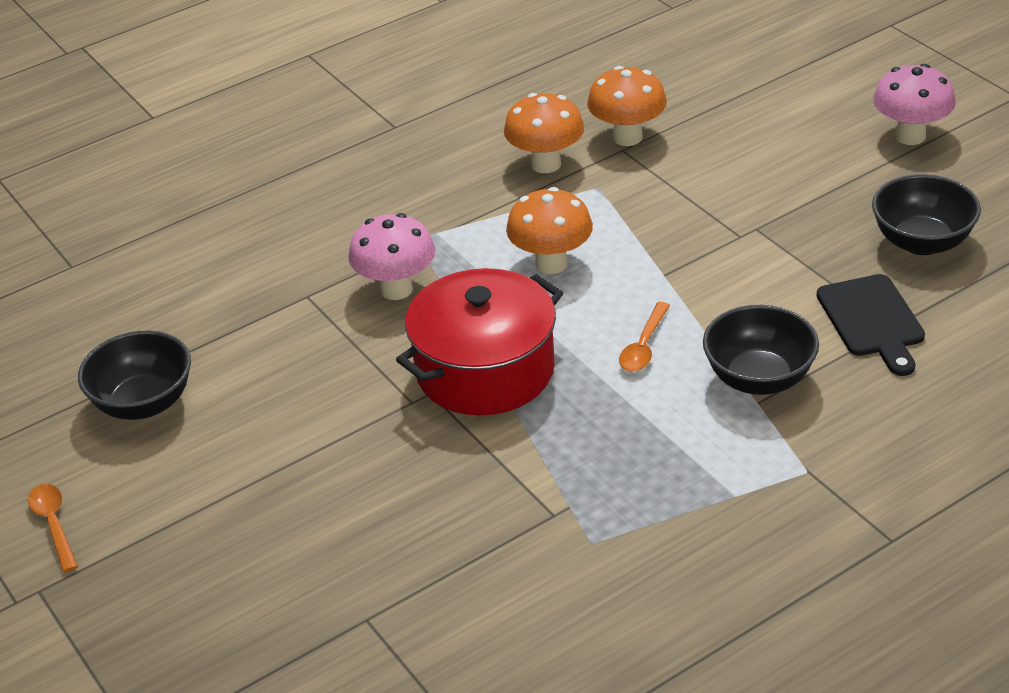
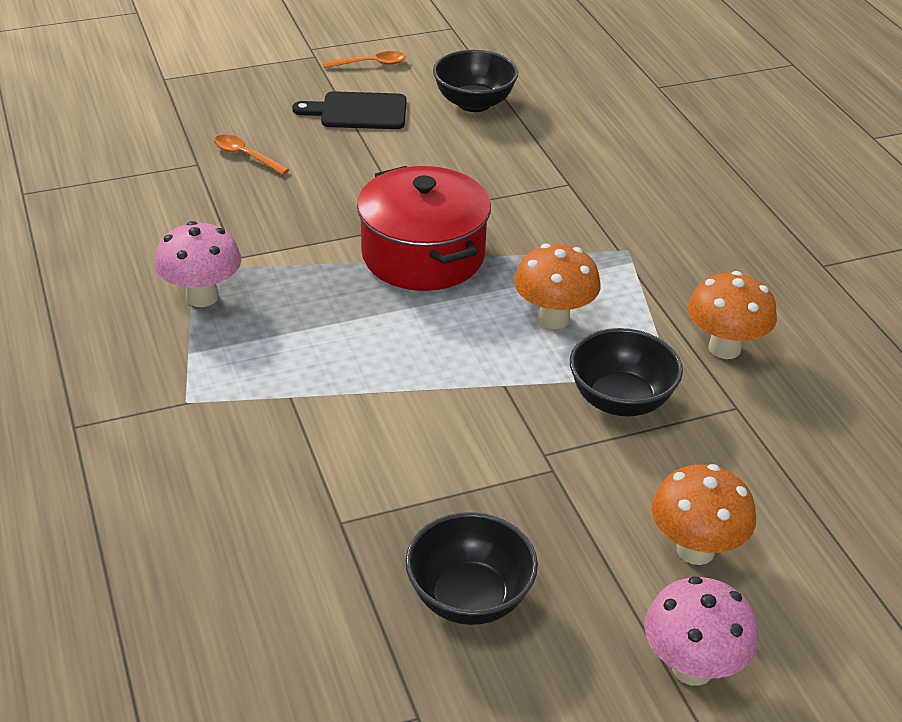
camera: 100 degrees right, 0 degrees up
(396, 289) = (556, 228): pink mushroom -> pink mushroom (202, 297)
(627, 137) = (759, 416): orange mushroom -> orange mushroom (695, 550)
(643, 346) = (404, 347): orange spoon -> orange spoon (245, 156)
(759, 378) = (319, 406): black bowl -> black bowl (620, 400)
(872, 320) = (358, 510): black cutting board -> black cutting board (358, 111)

